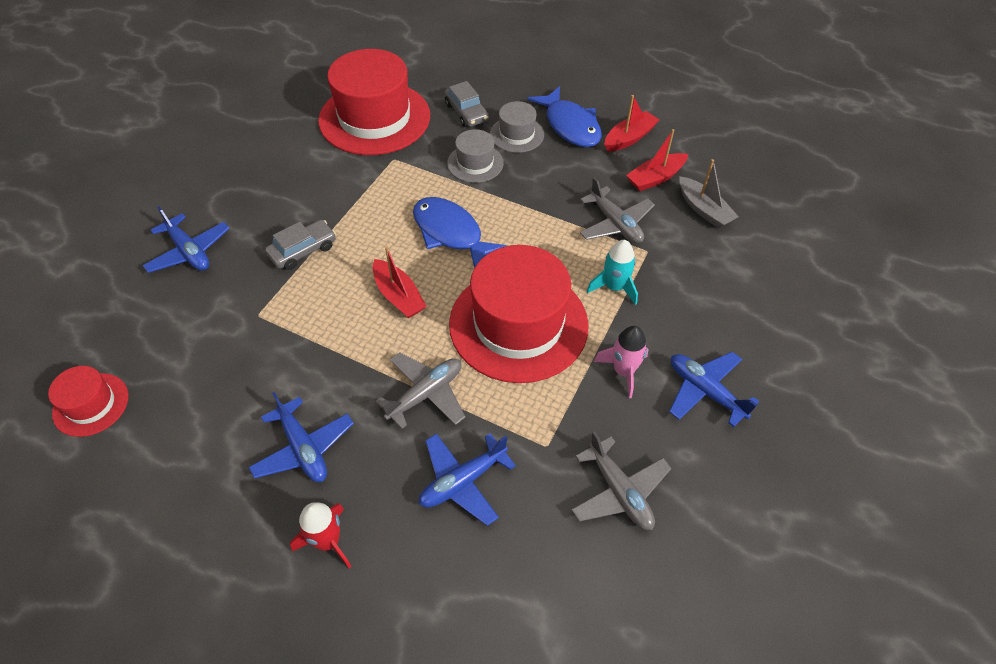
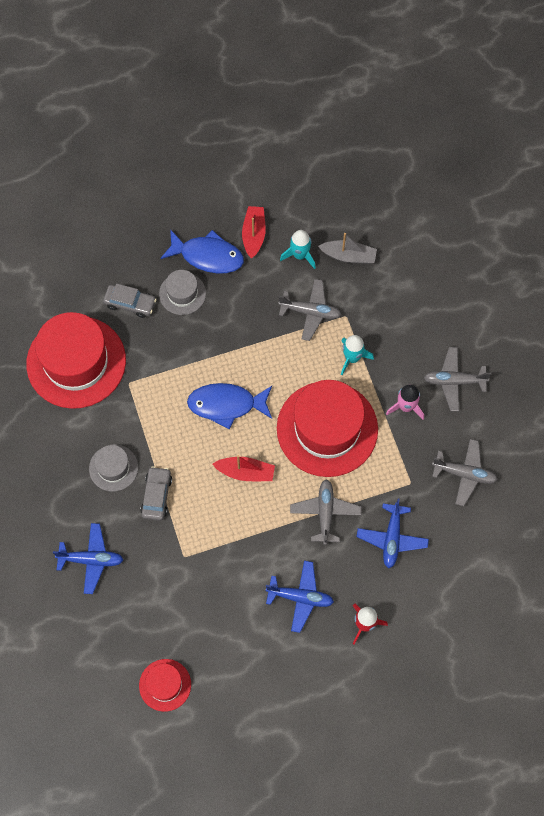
camera: 45 degrees left, 15 degrees up
(475, 163) = (182, 340): grey hat -> grey hat (113, 468)
(655, 178) = (300, 255): red boat -> turquoise rocket
(705, 391) = (454, 381): blue plane -> grey plane

